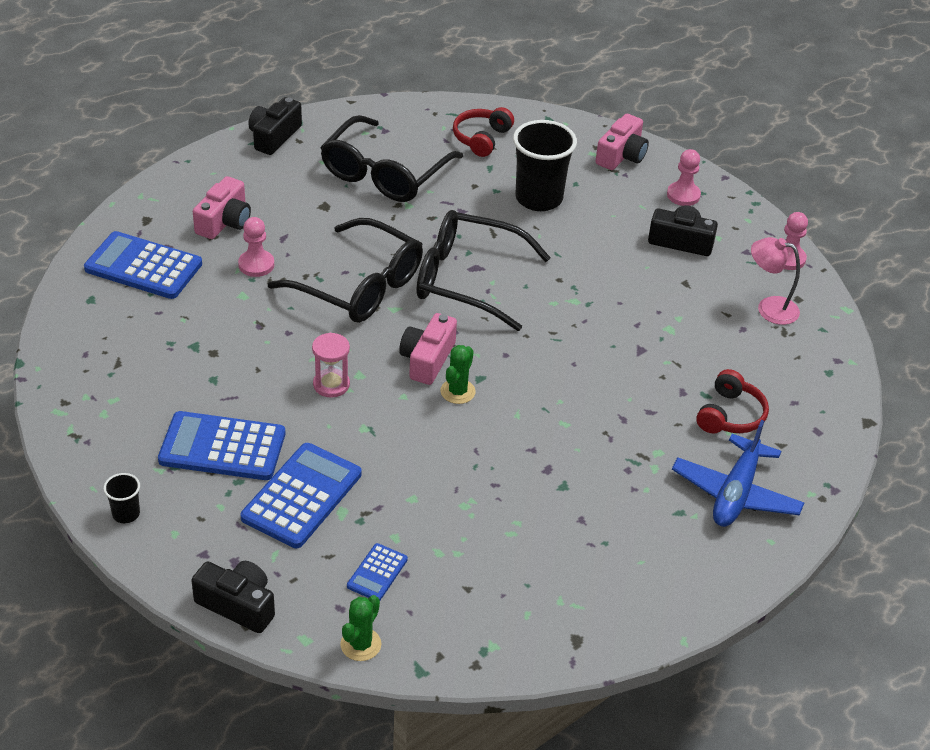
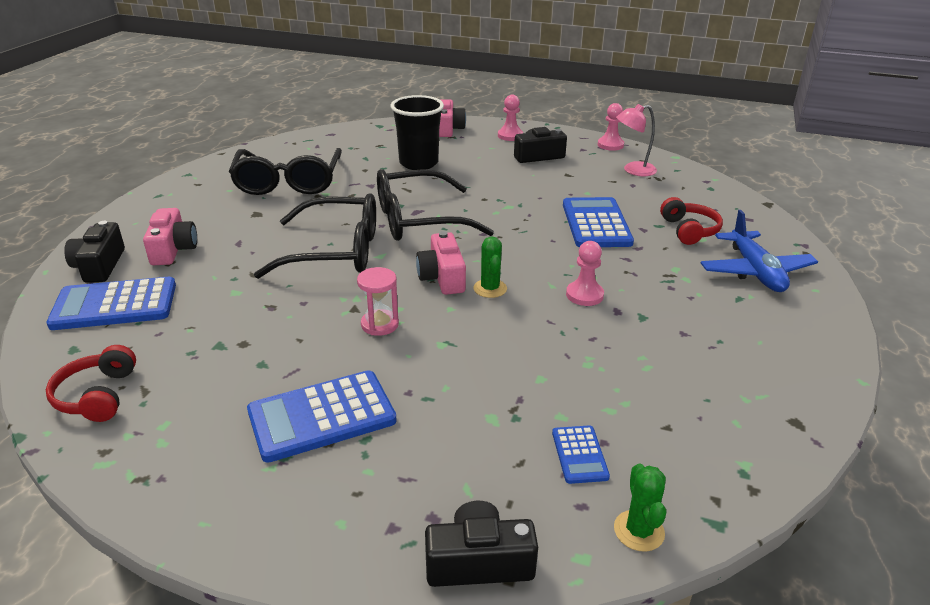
camera: 30 degrees left, 10 degrees down
(126, 514) = (266, 531): black cup -> none
(256, 265) = (229, 267): pink pawn -> pink pawn (584, 295)
(274, 136) = (173, 187): black camera -> black camera (99, 266)
(301, 496) = (441, 422): blue calculator -> blue calculator (596, 224)
(481, 138) = (343, 146): red headphones -> red headphones (97, 395)

